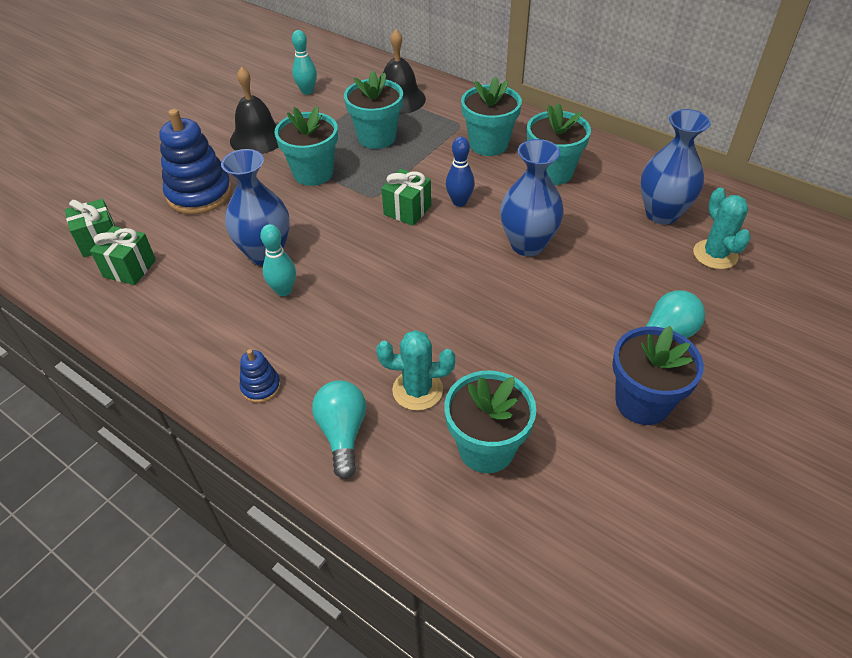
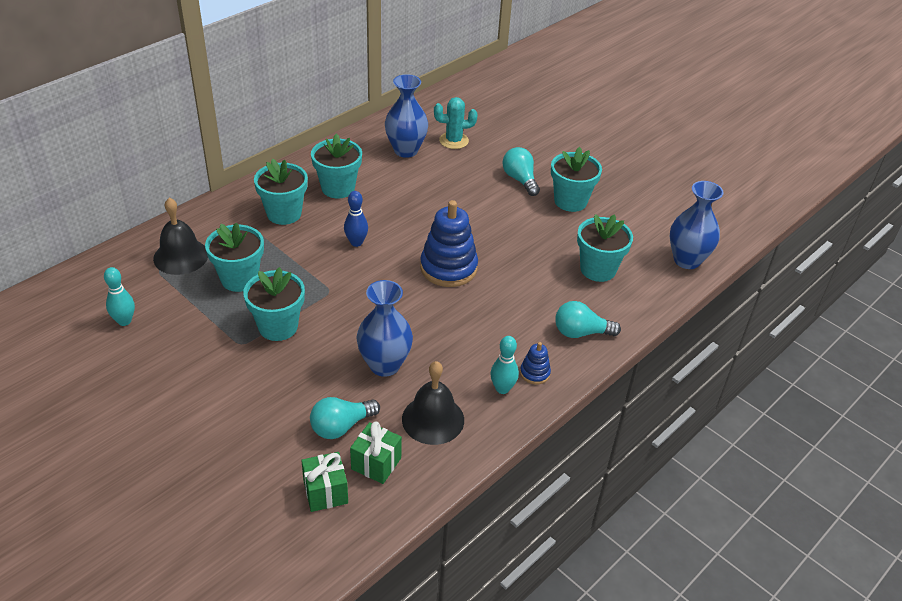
camera: 85 degrees left, 5 degrees down
(179, 237) = (341, 426): none -> turquoise light bulb
(199, 194) = (277, 412): blue stacking toy -> blue stacking toy (448, 268)
(257, 138) = (197, 365): black bell -> black bell (433, 419)
(284, 290) = (434, 355): turquoise bowling pin -> turquoise bowling pin (502, 389)
(407, 210) = (356, 273): green gift -> none
(417, 390) = (548, 293): turquoise cactus -> none
(527, 244) = (419, 217): blue vase -> blue vase (687, 260)
(642, 402) = (570, 201): blue flower pot -> turquoise flower pot

